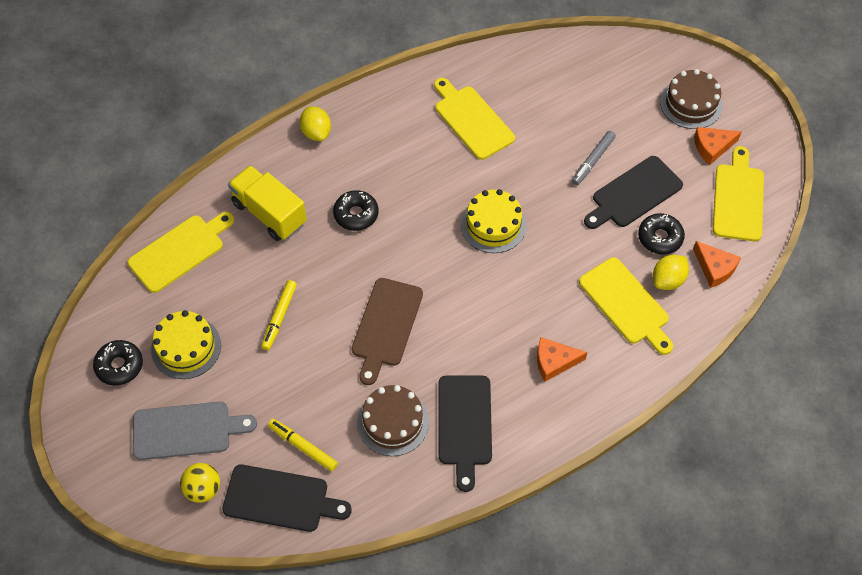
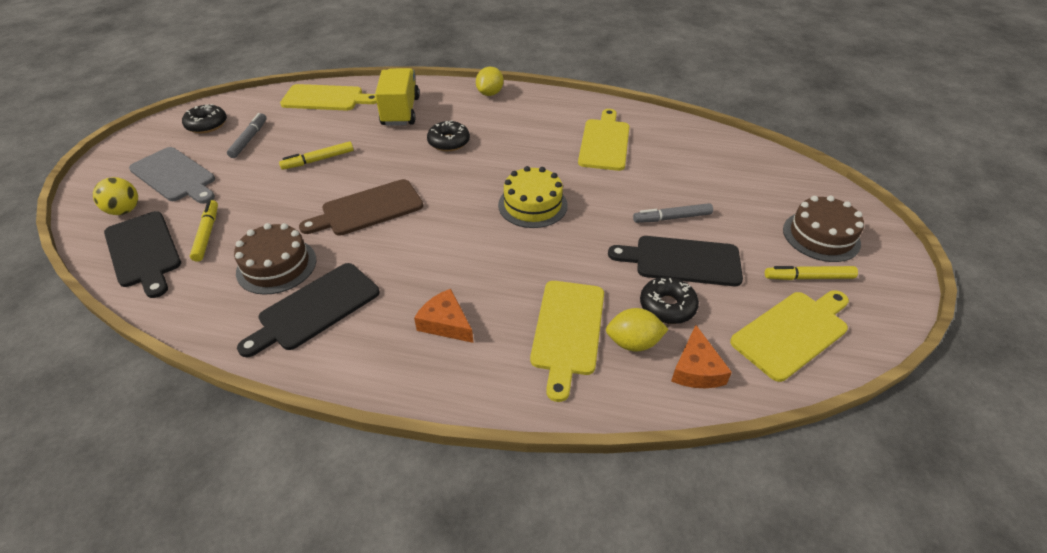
camera: 45 degrees right, 15 degrees down
(186, 347) = (249, 139): yellow cake -> grey marker
(712, 147) = (808, 277): orange cheese -> yellow marker

